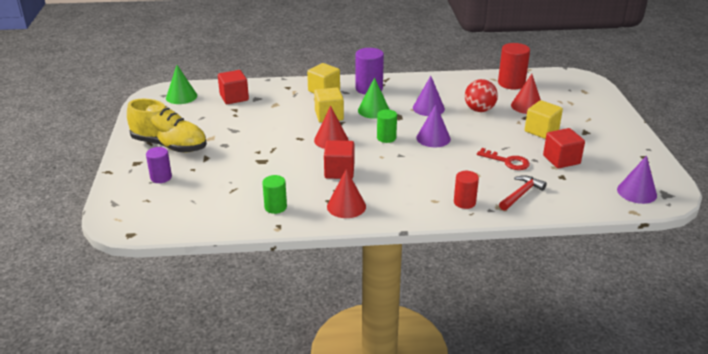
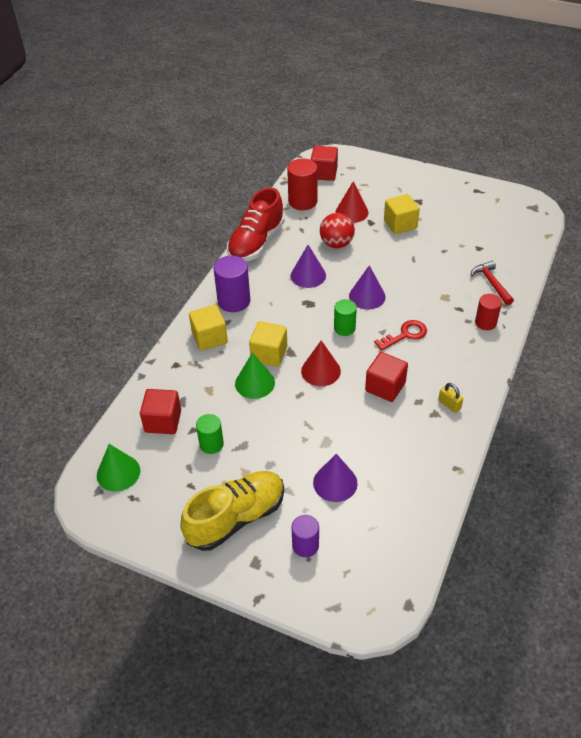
camera: 60 degrees left, 15 degrees up
(275, 207) = (422, 459): green cylinder -> green cylinder (211, 444)
(346, 206) = (449, 404): red cone -> yellow padlock
(373, 110) = (283, 316): green cone -> green cone (255, 383)
(440, 79) = (256, 243): none -> red shoe
(507, 161) = (437, 268): red key -> red key (405, 335)
(561, 160) = (453, 236): red cube -> red cube (324, 173)
(636, 192) = (523, 220): purple cone -> purple cone (335, 483)

